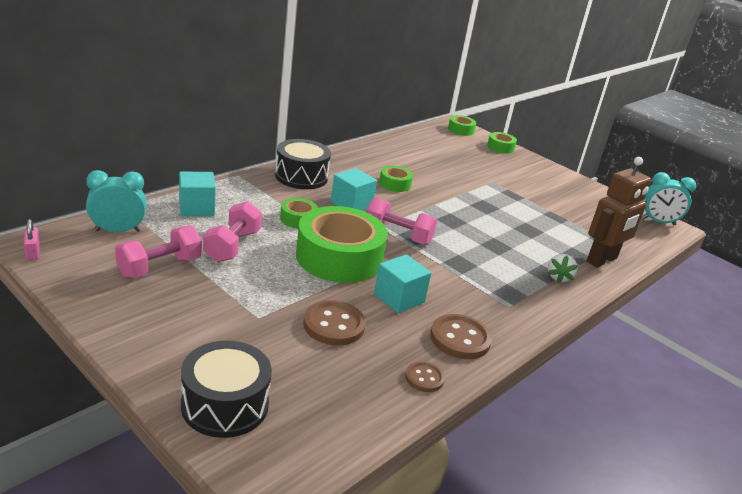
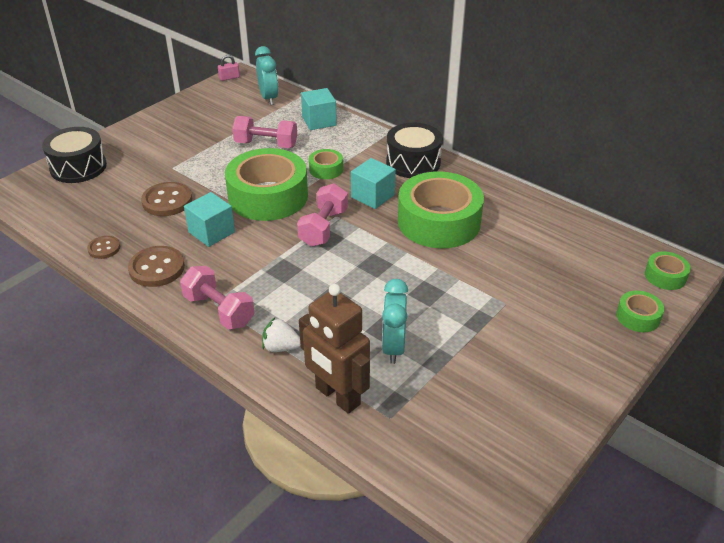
camera: 90 degrees right, 10 degrees up
(159, 267) = (226, 121): pink dumbbell -> pink dumbbell (219, 310)
(395, 184) = (439, 222): green tape -> green tape, size x2.23
(658, 222) = (493, 494): turquoise clock -> turquoise clock (393, 347)

